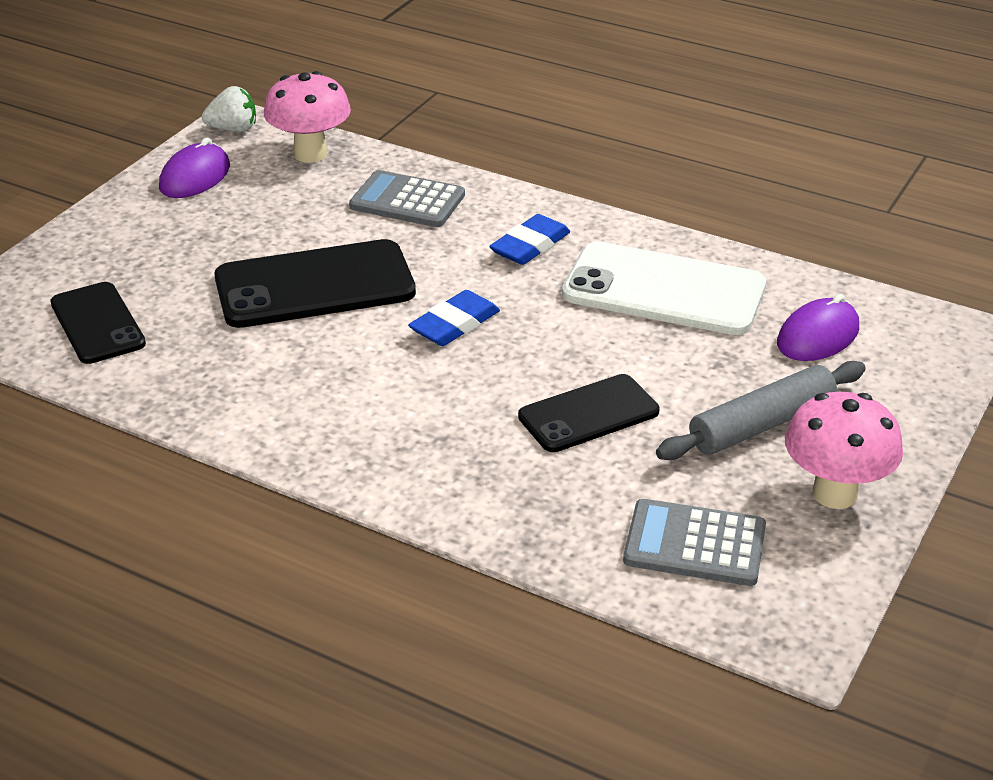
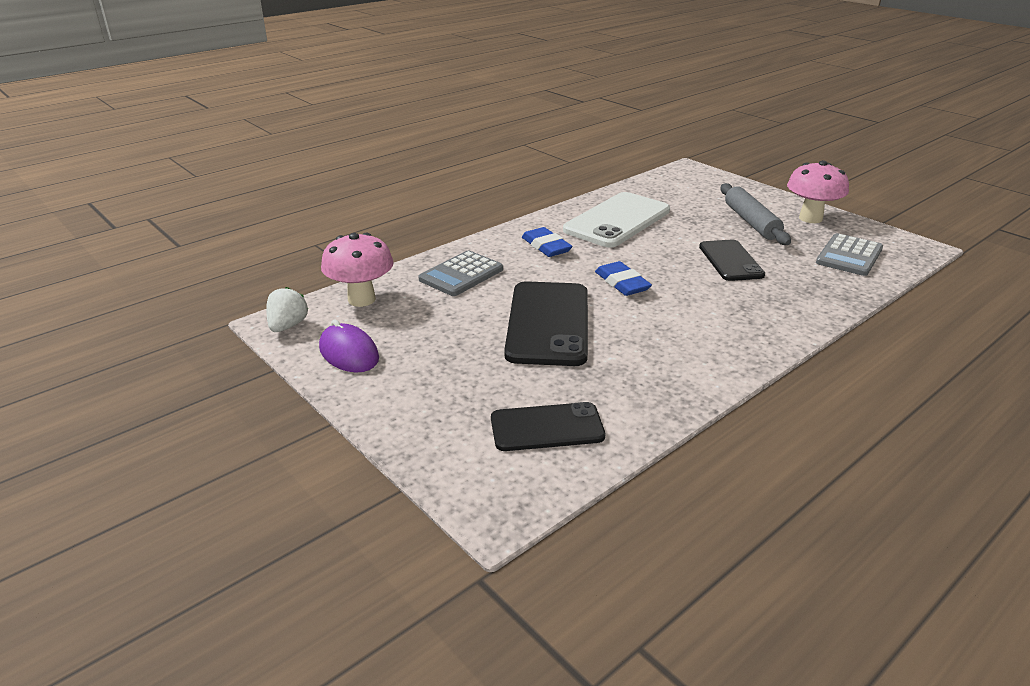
camera: 70 degrees left, 5 degrees down
(818, 336) = (678, 196): purple mouse -> none

